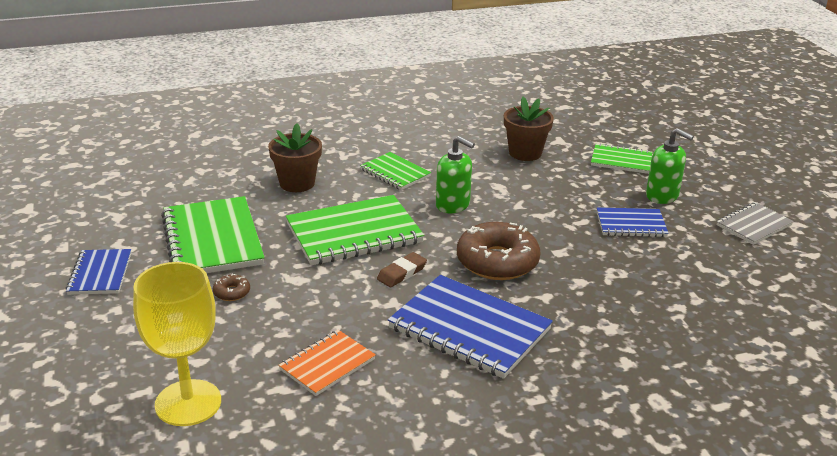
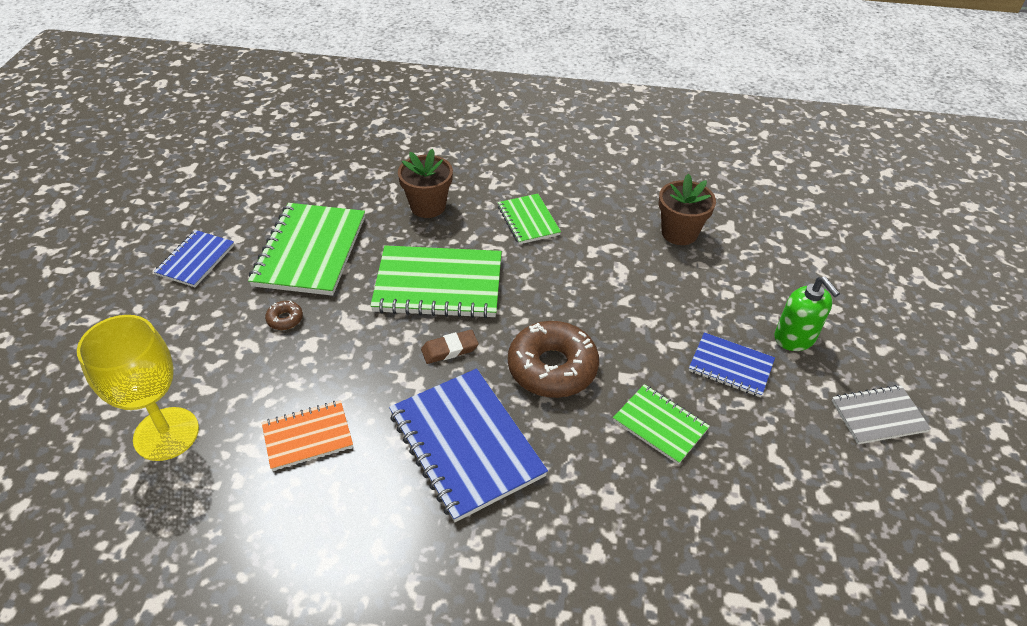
camera: 25 degrees right, 15 degrees up
(453, 205) = (557, 279): green soap dispenser -> none
(621, 161) = (780, 274): green notebook -> green notebook (660, 425)

